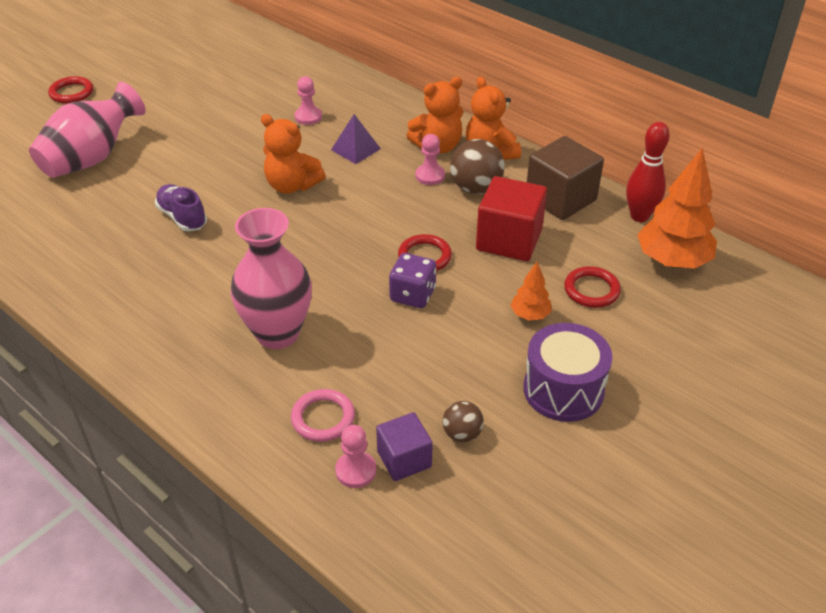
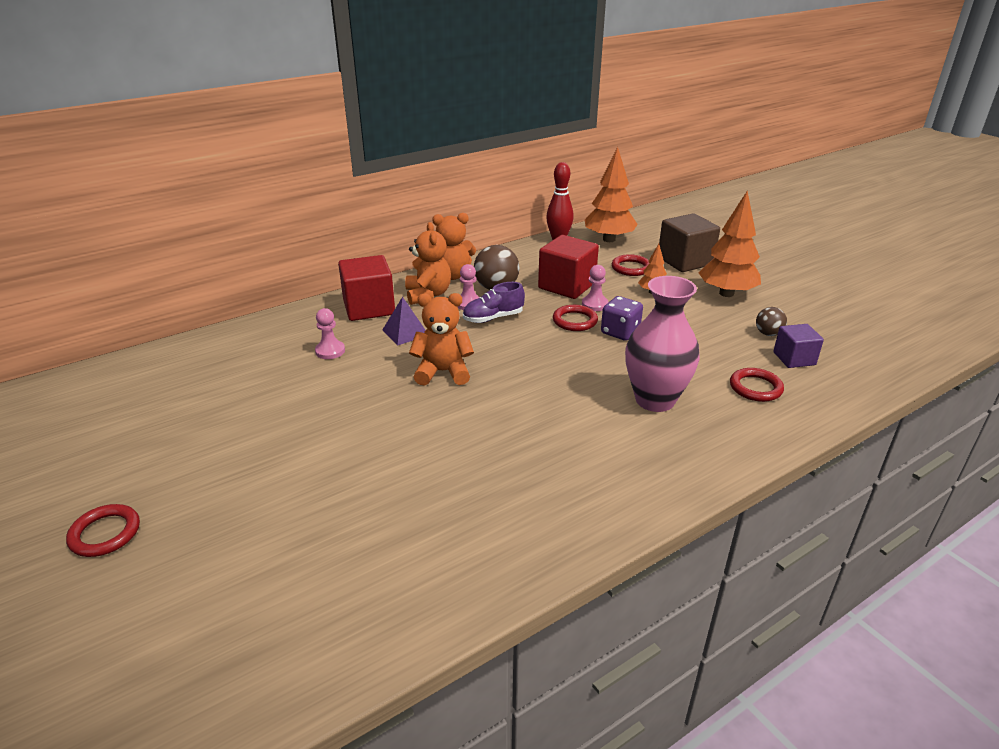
camera: 75 degrees left, 10 degrees down
(92, 158) = (296, 514): pink vase -> none
(182, 217) = (461, 444): purple shoe -> purple shoe (493, 318)
(292, 185) = (443, 372): orange teddy bear -> orange teddy bear turned 135 degrees counterclockwise
(323, 418) = (755, 388): pink ring -> red ring
(356, 471) = (807, 379): pink pawn -> pink pawn (594, 304)
(394, 118) = (369, 308): none -> red cube
(560, 199) = (526, 260): brown cube -> brown cube (685, 261)
(563, 390) = (726, 293): purple drum -> orange tree

